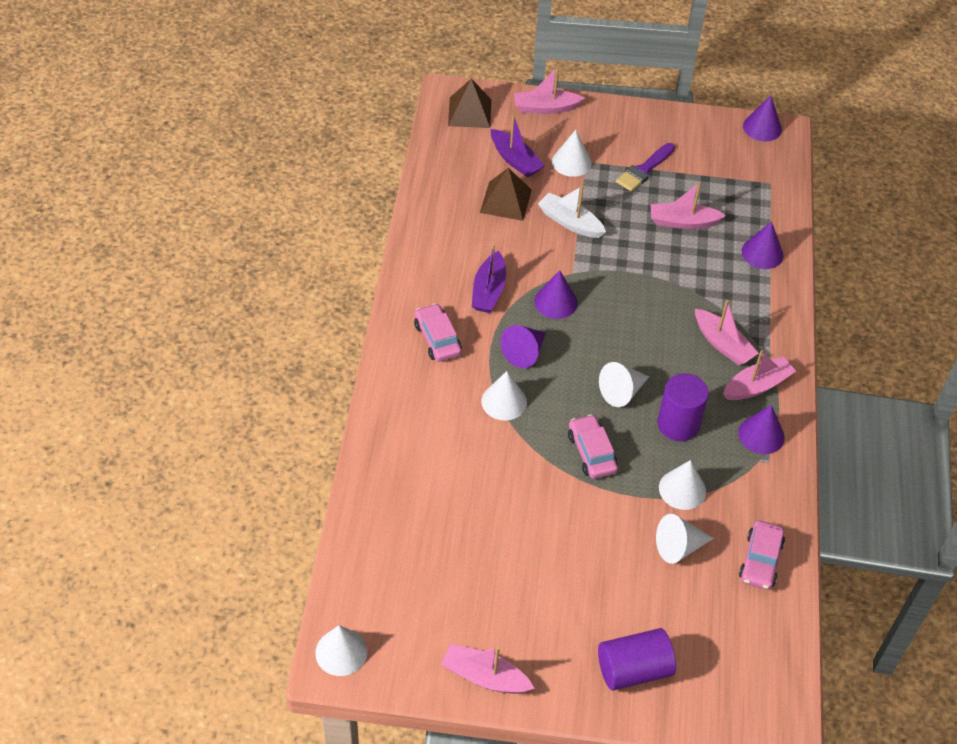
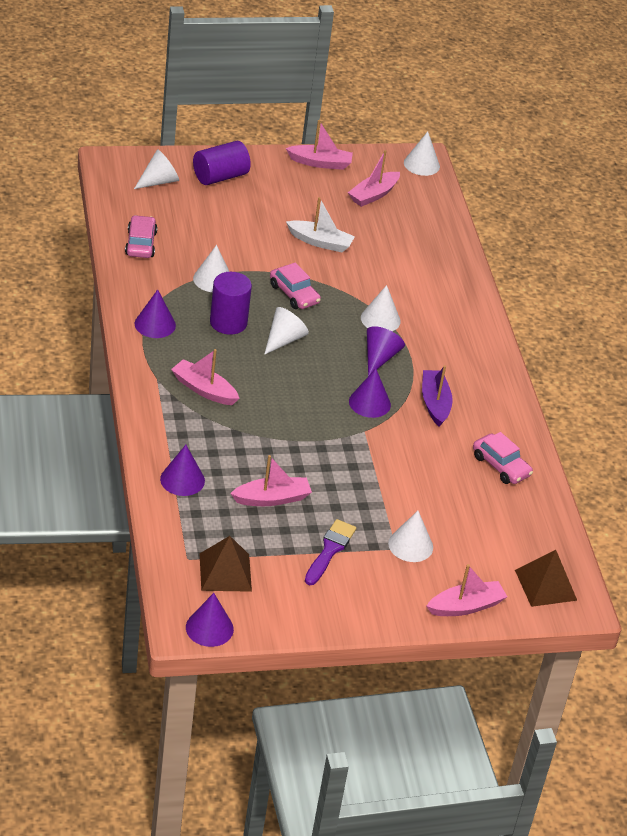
camera: 160 degrees right, 10 degrees down
(437, 339) = (459, 357): pink car -> pink car (501, 465)
(506, 201) = (459, 490): brown pyramid -> brown pyramid (225, 572)
(515, 160) = (470, 536): purple boat -> none
(570, 222) = (386, 479): white boat -> white boat (320, 242)
(679, 547) = (206, 244): white cone -> white cone (159, 181)
(757, 386) = (165, 360): pink boat -> pink boat (373, 195)

